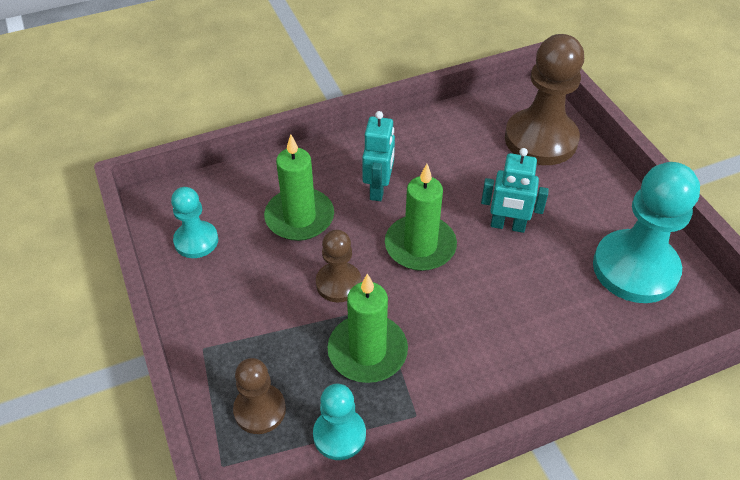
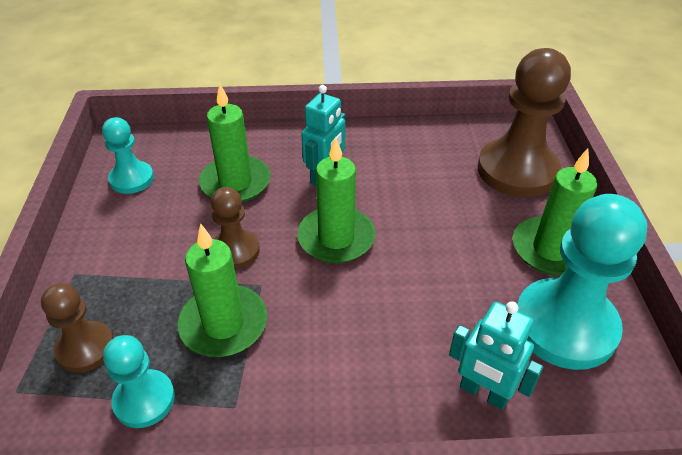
camera: 20 degrees right, 5 degrees down
(507, 226) = (438, 243): turquoise robot -> turquoise robot (483, 393)
(598, 206) = (551, 249): none -> green candle

